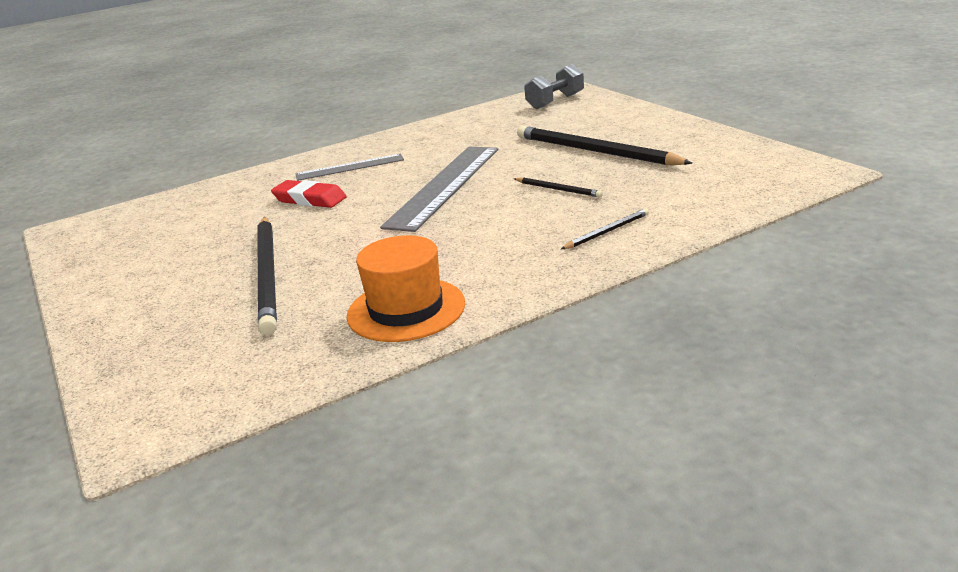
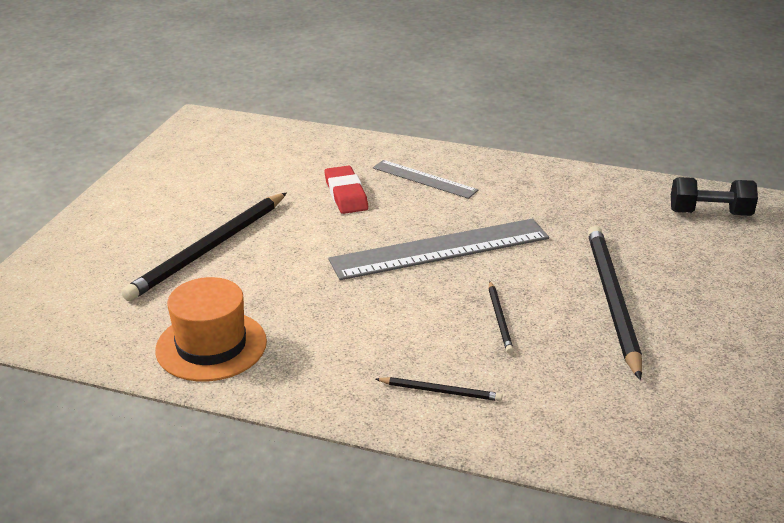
camera: 45 degrees right, 5 degrees up
(555, 101) = (709, 213): grey dumbbell -> black dumbbell

